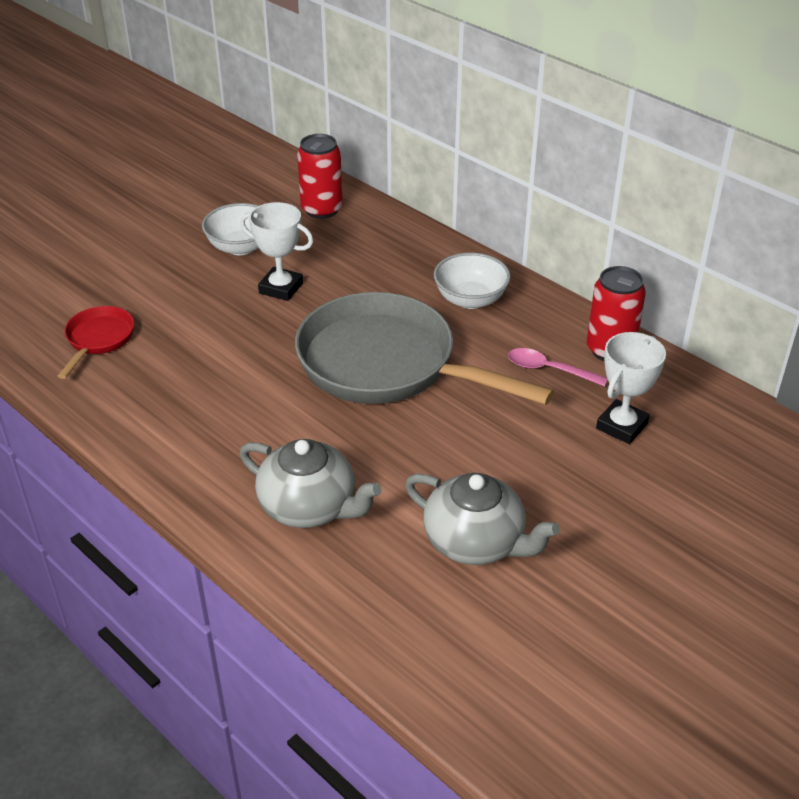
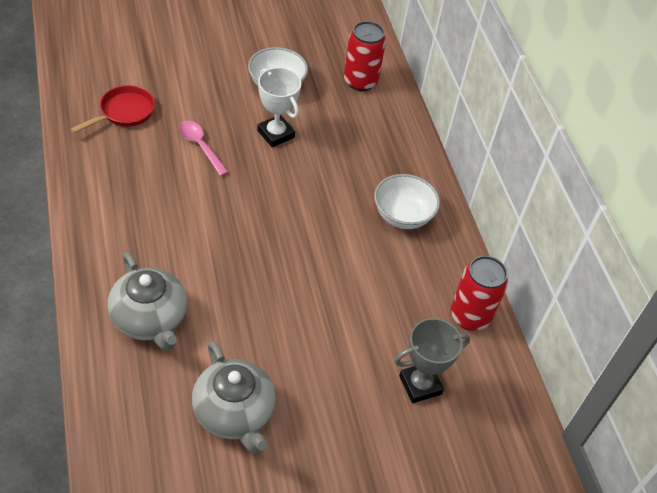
camera: 25 degrees right, 10 degrees up
(387, 365) = (295, 237): grey pan -> none
(549, 370) = (408, 307): pink spoon -> pink spoon (200, 146)
(621, 426) = (420, 385): white trophy -> grey trophy

